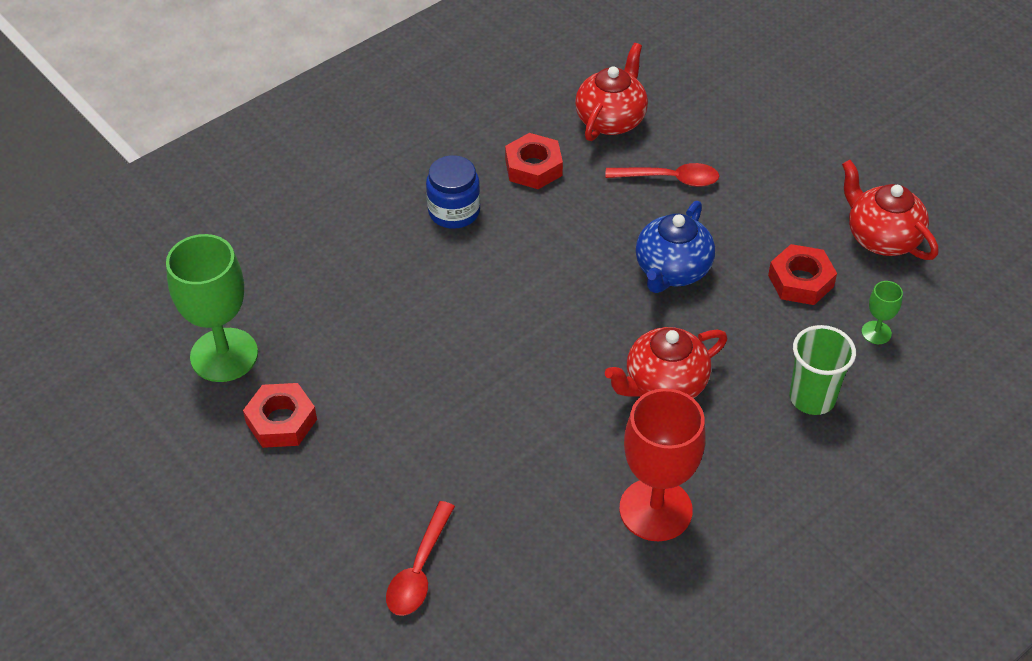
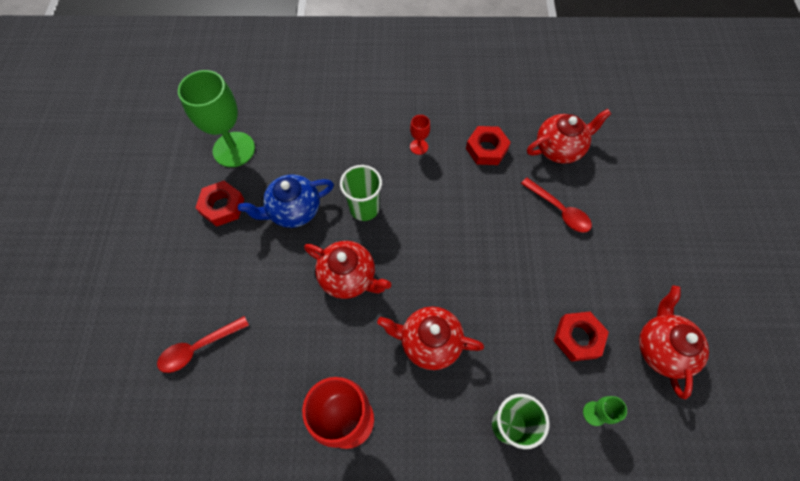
camera: 40 degrees right, 15 degrees up
(454, 211) = (419, 147): blue jar -> red goblet
(459, 311) = (364, 208): none -> green cup
(515, 387) = (348, 277): none -> red teapot
(672, 270) = (504, 271): blue teapot -> blue teapot (293, 210)

